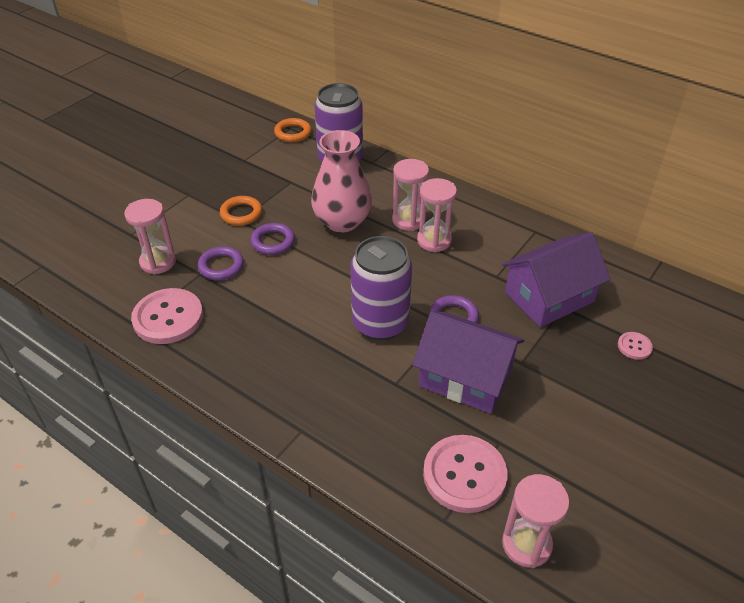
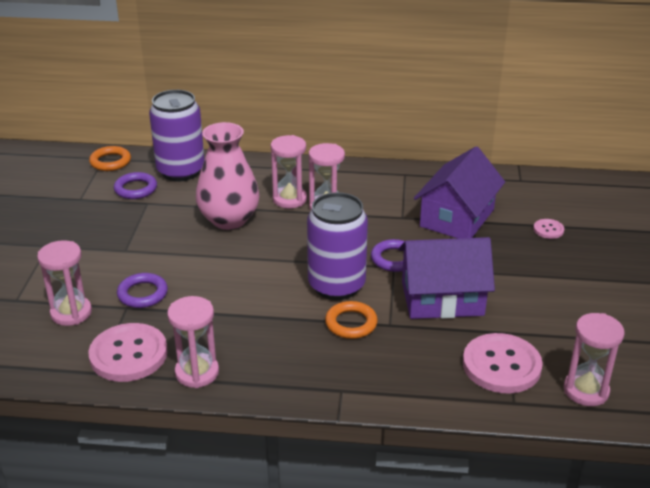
camera: 30 degrees left, 10 degrees down
(203, 358) = (197, 372): none -> pink hourglass
(241, 213) = (121, 244): orange ring -> orange ring (351, 323)
(273, 242) = (176, 257): purple ring -> purple ring (136, 189)

